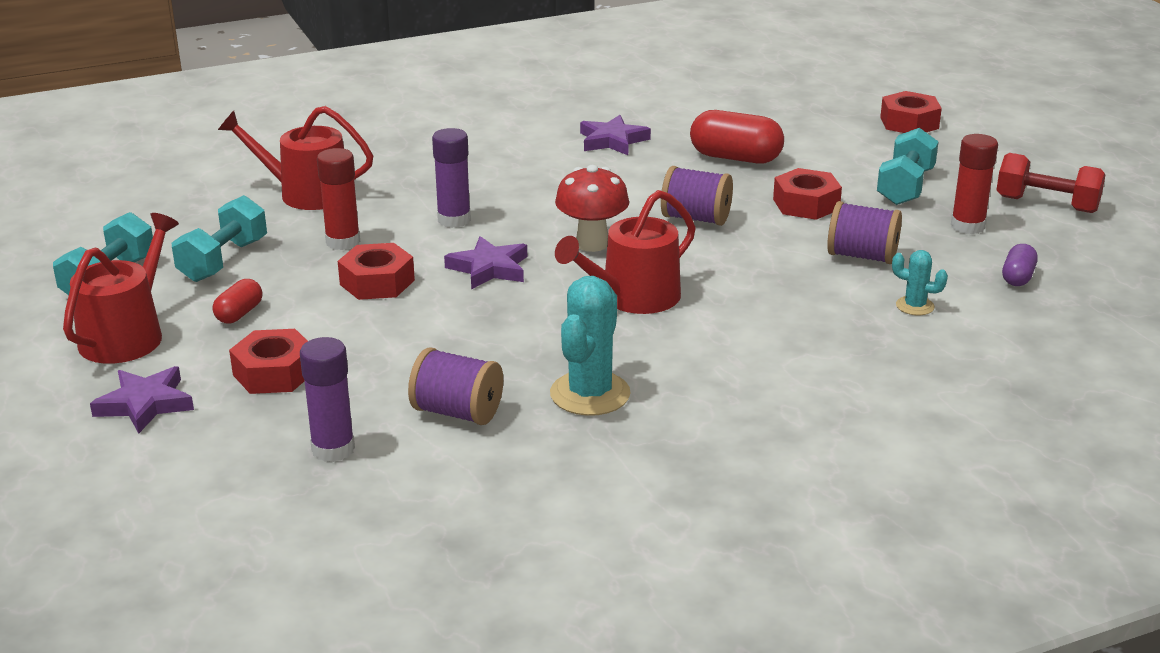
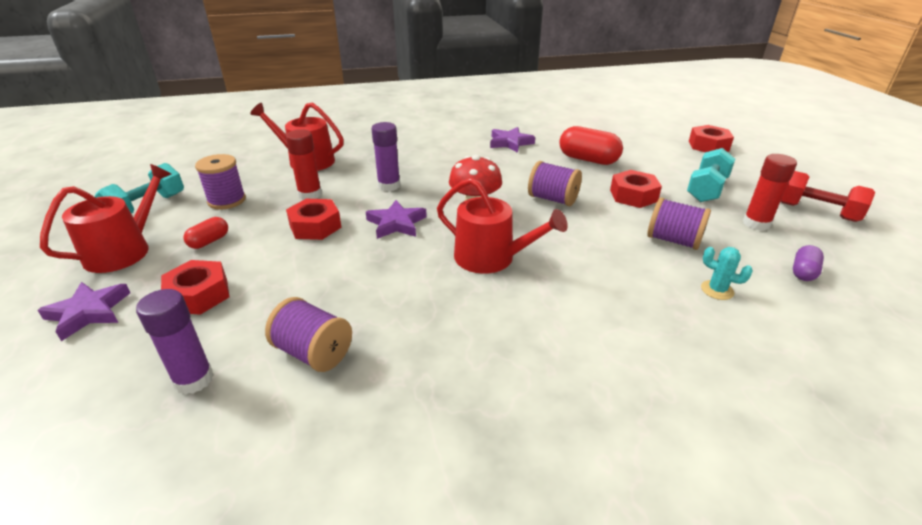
camera: 10 degrees right, 5 degrees up
(223, 260) = (227, 200): turquoise dumbbell -> purple spool
(590, 394) = (429, 347): turquoise cactus -> none
(633, 298) = (491, 258): red watering can -> red watering can turned 120 degrees counterclockwise

